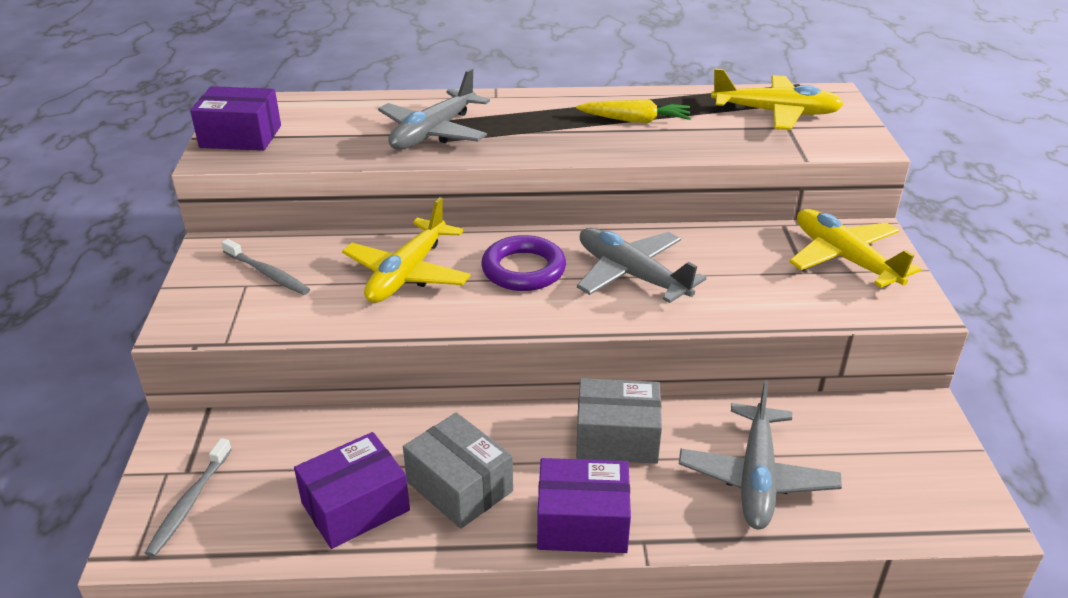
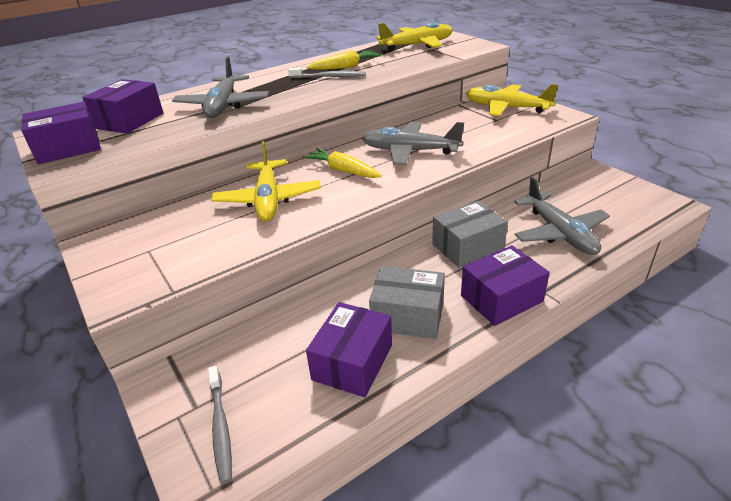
camera: 30 degrees left, 0 degrees up
(267, 273) = (159, 237): grey toothbrush -> grey toothbrush (329, 77)
(325, 119) = (129, 121): none -> purple box
(523, 269) = (343, 170): purple ring -> yellow carrot

